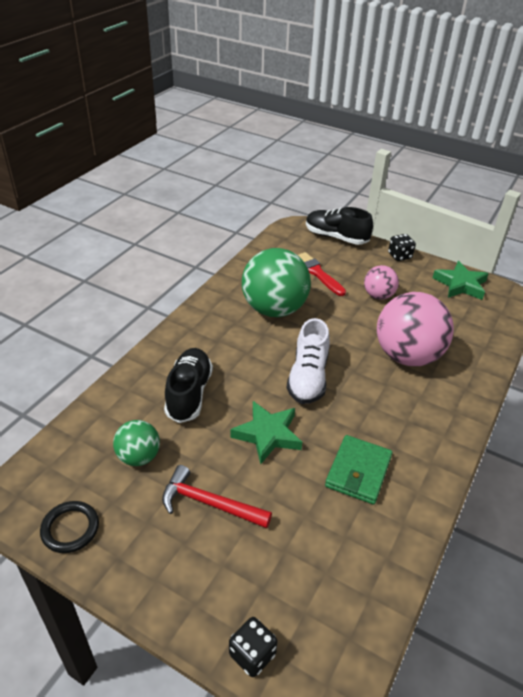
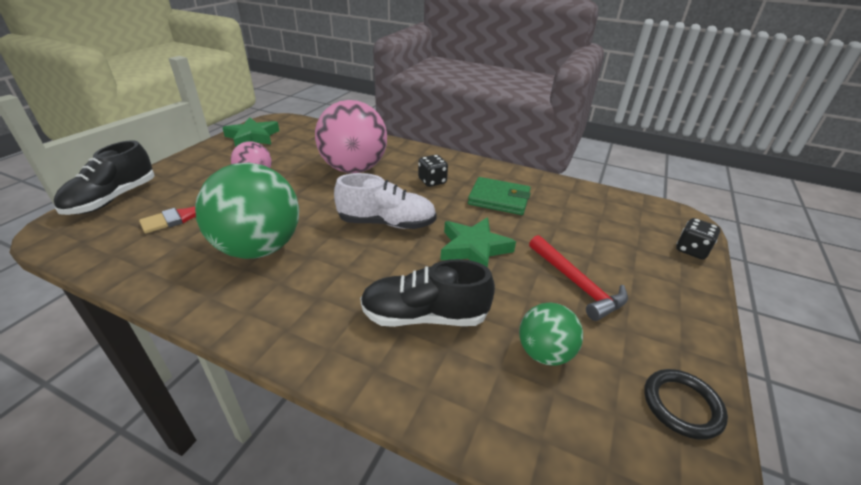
camera: 95 degrees left, 5 degrees down
(209, 503) = (576, 284): red hammer -> red hammer turned 45 degrees counterclockwise
(399, 256) = (185, 161): black dice -> black dice (432, 181)

